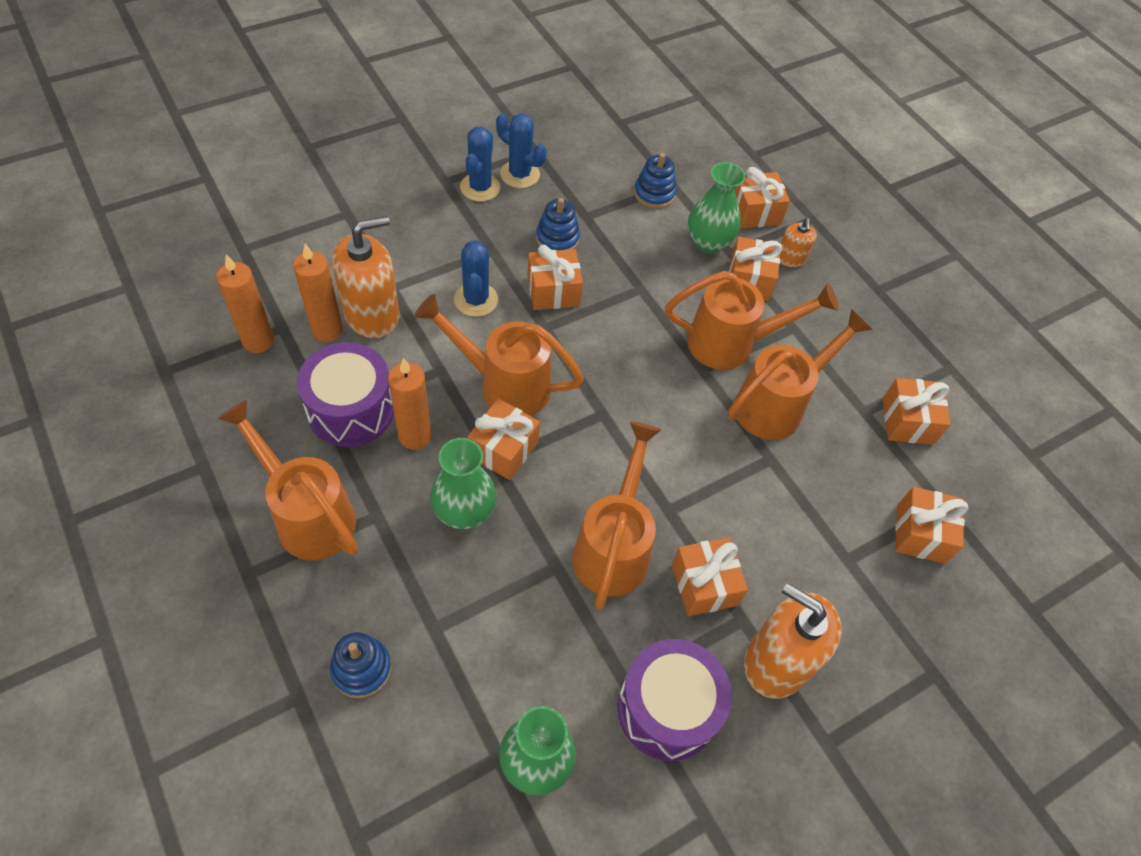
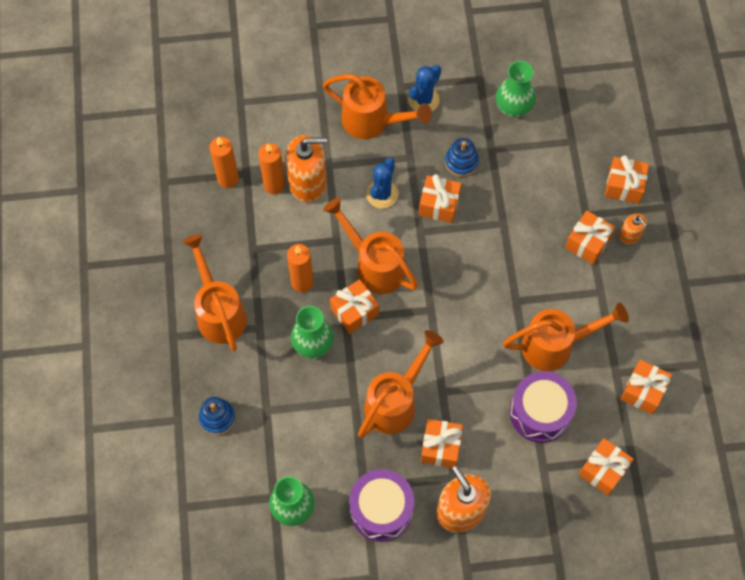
camera: 30 degrees right, 10 degrees up
(351, 410) = (269, 249): purple drum -> purple drum (540, 412)
(520, 174) = (458, 97): blue cactus -> none
(654, 194) = (553, 145): blue stacking toy -> none
(708, 242) = (573, 201): green vase -> green vase (513, 107)
(731, 343) = (547, 288): orange watering can -> orange watering can (372, 122)
(790, 259) = (630, 235): orange soap dispenser -> orange soap dispenser turned 60 degrees counterclockwise

